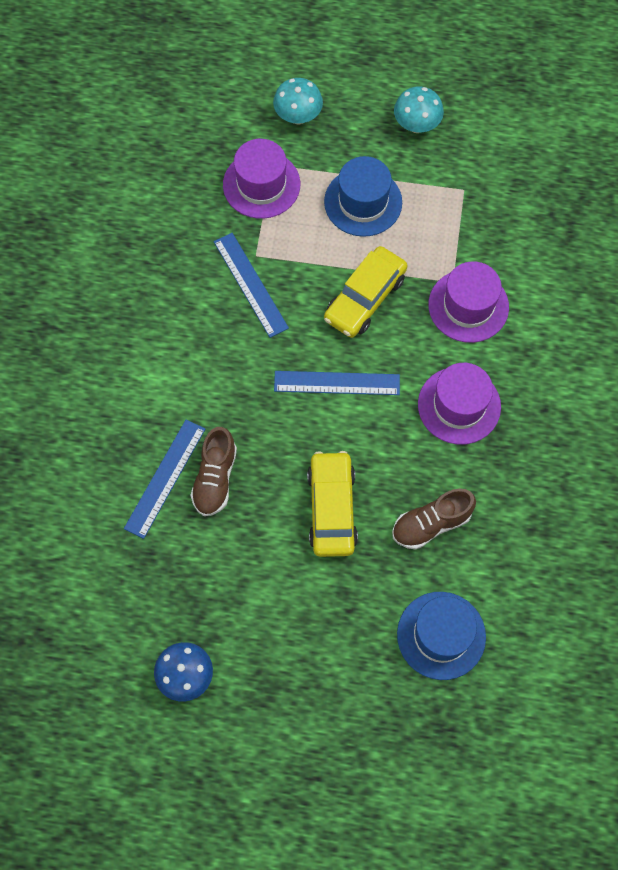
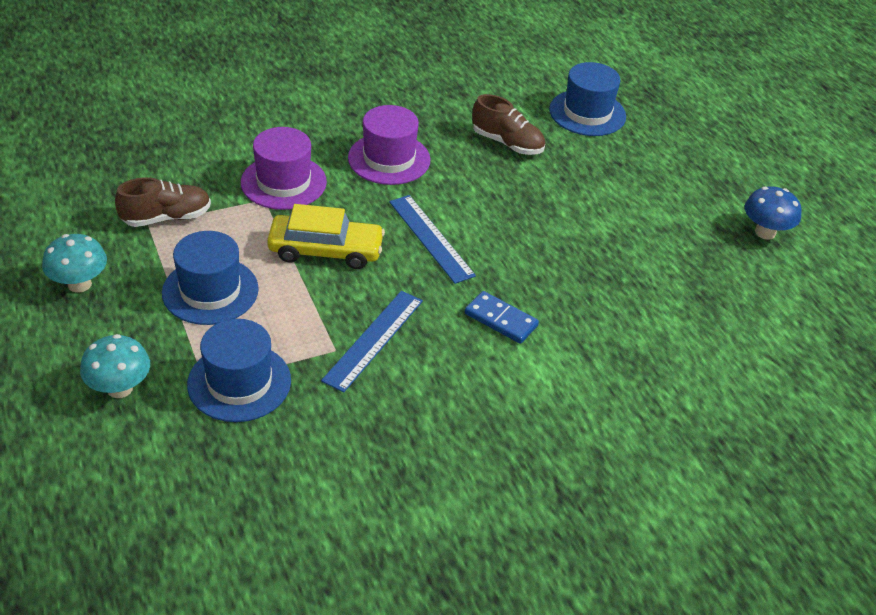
camera: 125 degrees left, 25 degrees down
(165, 478) = (626, 316): blue ruler -> none
(215, 478) = (593, 282): brown shoe -> brown shoe (166, 217)
(218, 382) = (501, 319): none -> blue domino
(261, 184) = (239, 382): purple hat -> blue hat
(332, 508) = (548, 200): yellow car -> none

